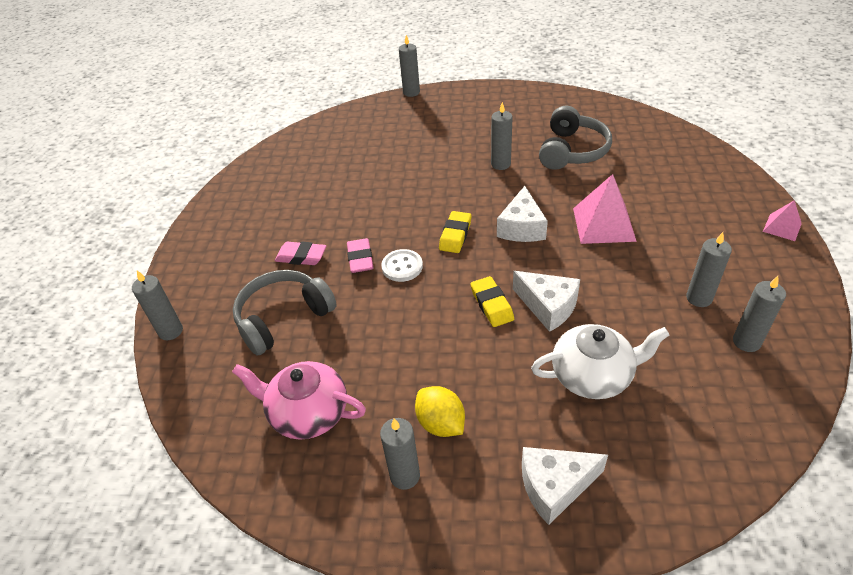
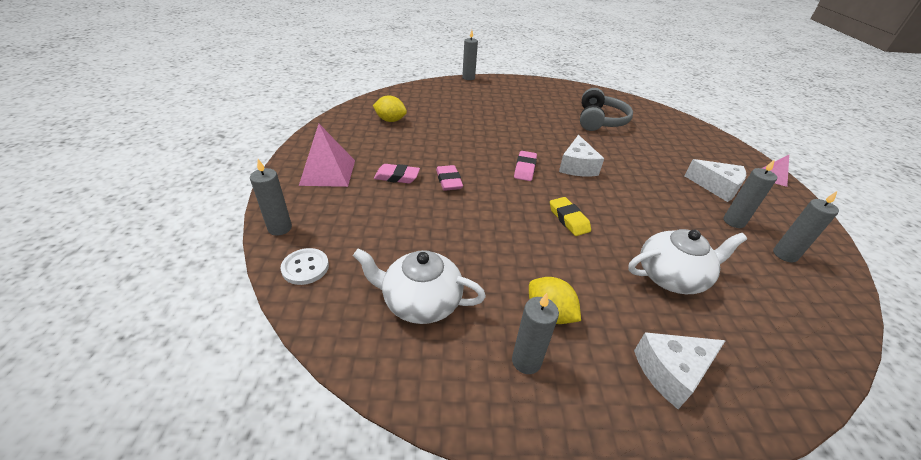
camera: 10 degrees left, 5 degrees down
(283, 318) = (387, 222): grey headphones -> none
(303, 173) = (390, 120): none -> yellow lemon
(308, 413) = (420, 302): pink teapot -> white teapot
(402, 266) = (485, 188): white button -> white button (305, 267)
(455, 235) = (525, 169): yellow eraser -> pink eraser
(500, 164) = (548, 125): grey candle -> none
(548, 306) = (616, 223): white cheese -> white cheese (716, 187)
(604, 224) = (640, 168): pink pyramid -> pink pyramid (328, 172)

